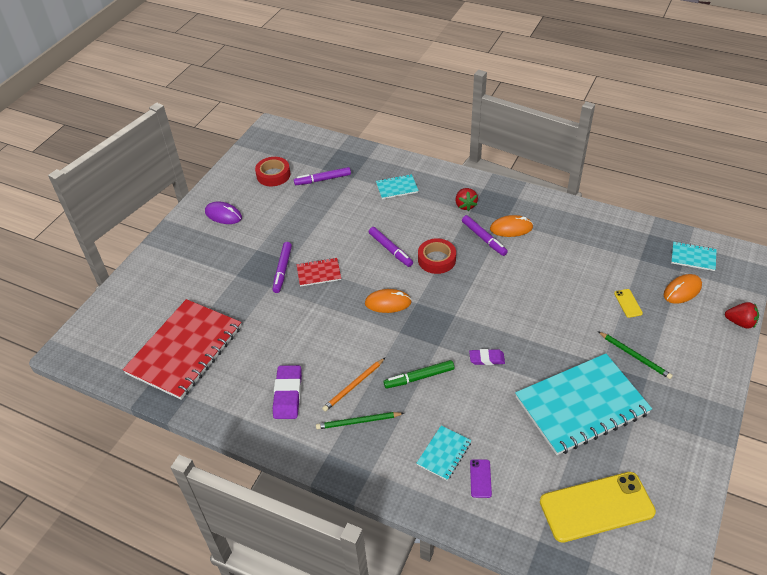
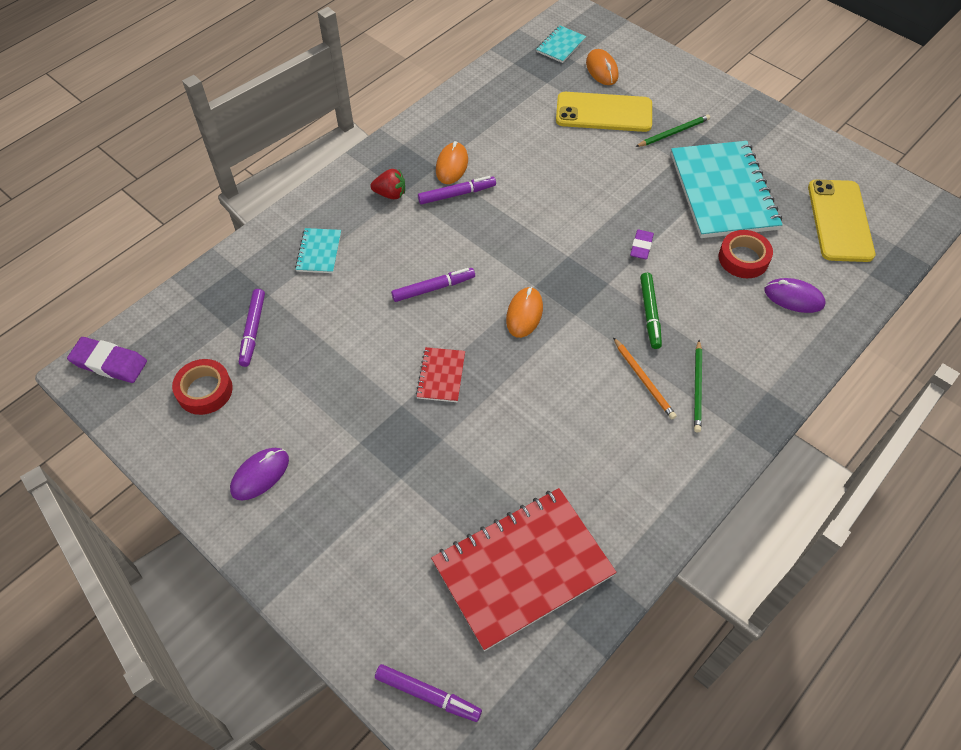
camera: 75 degrees left, 10 degrees up
(185, 350) = (522, 569): red notebook -> red notebook turned 75 degrees counterclockwise
(282, 270) = (416, 417): purple marker -> purple marker (428, 695)
(288, 394) = (638, 453): purple eraser -> purple eraser (109, 363)
(436, 259) = (472, 247): red tape -> red tape (743, 258)
(444, 453) = (757, 319): turquoise notebook -> none
(480, 478) = (793, 297): purple phone -> purple mouse
(628, 303) = (604, 113): yellow phone -> yellow phone, size x2.48
(740, 322) = (656, 49): red strawberry -> none

